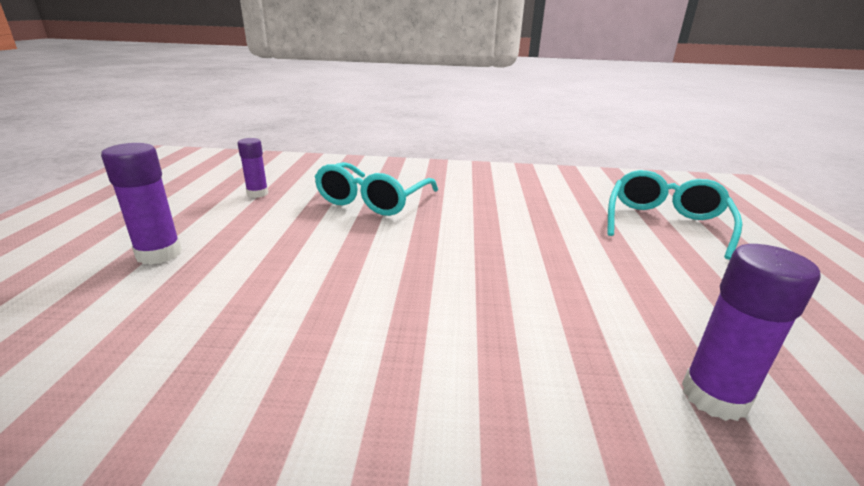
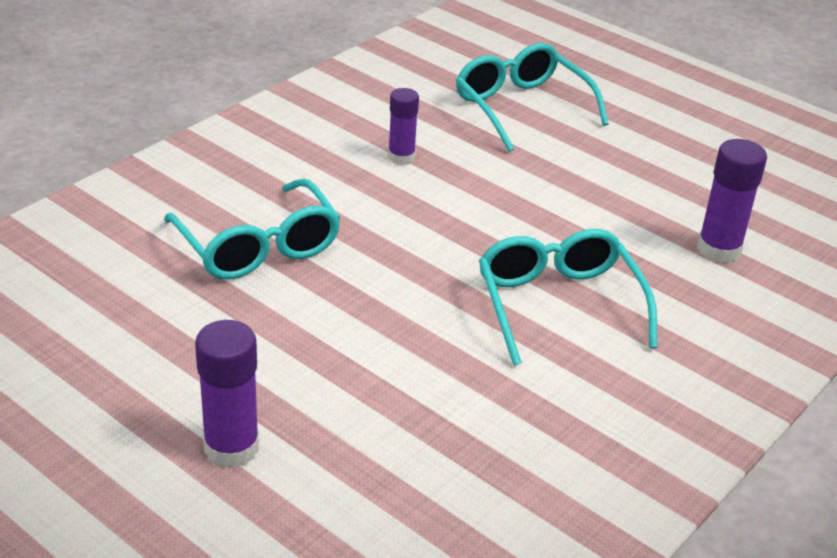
camera: 55 degrees left, 10 degrees up
(257, 193) = (118, 327): purple glue stick -> purple glue stick (401, 157)
(466, 323) = (558, 304): none -> turquoise glasses

